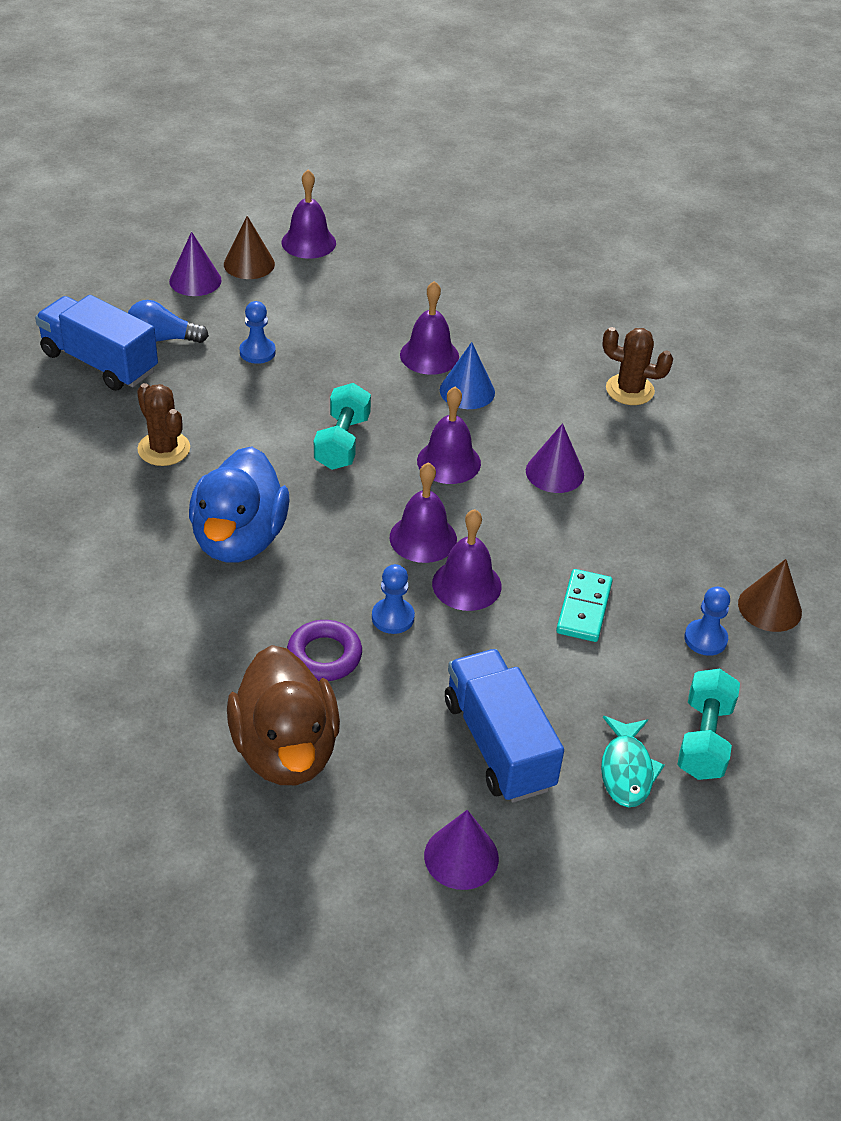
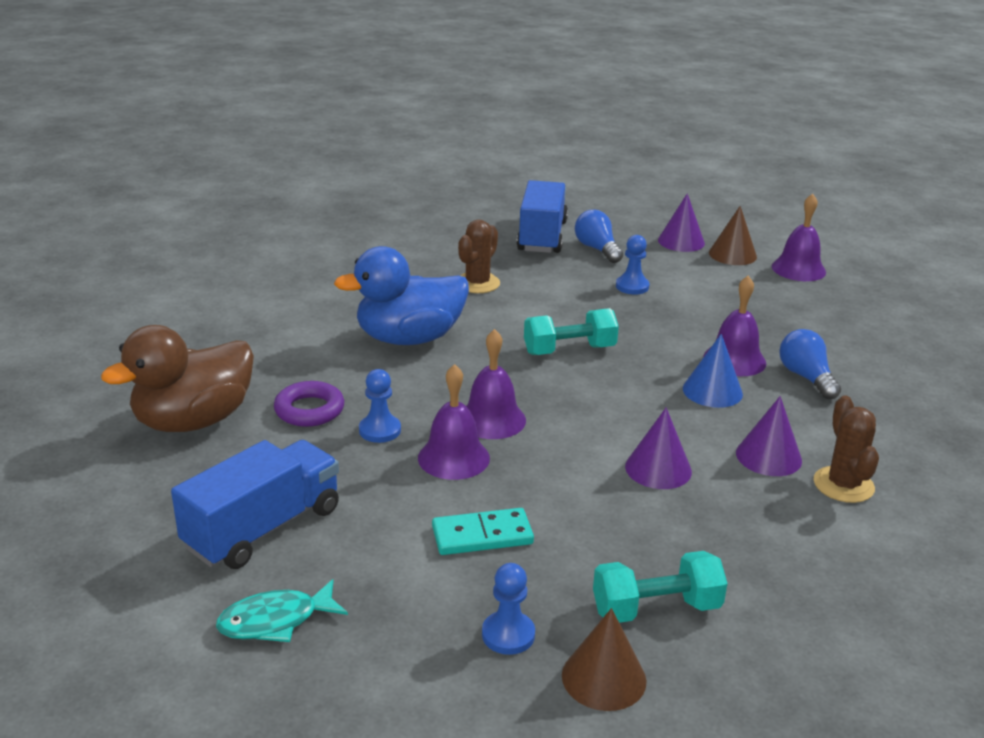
camera: 65 degrees right, 15 degrees down
(448, 462) = (604, 406): purple bell -> none
(461, 856) = (115, 542): purple cone -> purple cone (768, 456)
(482, 332) = (806, 377): none -> blue light bulb
(704, 739) = (353, 669): turquoise dumbbell -> turquoise dumbbell (656, 608)

